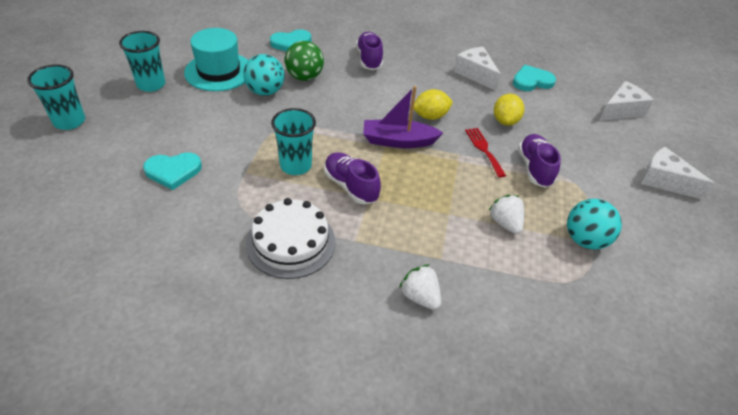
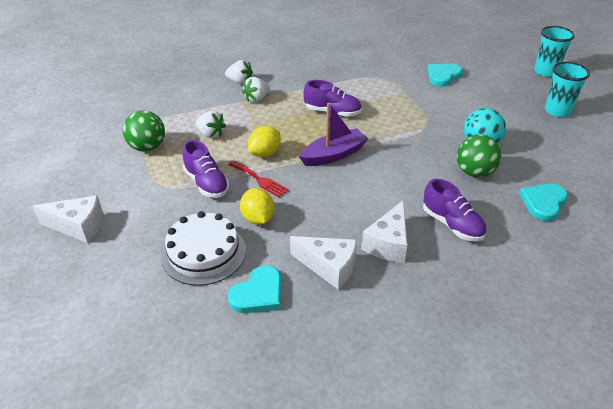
camera: 150 degrees right, 5 degrees down
(219, 71) = (540, 143): turquoise hat -> none
(291, 242) = (332, 75): white cake -> white cake (203, 253)
(296, 165) = (381, 108): turquoise cup -> none
(419, 251) = (257, 99): none -> white strawberry
(430, 116) = (329, 189): yellow lemon -> yellow lemon (265, 153)
(585, 240) = (147, 147): turquoise ball -> green ball
(621, 110) = (130, 302): white cheese -> white cheese (388, 243)

